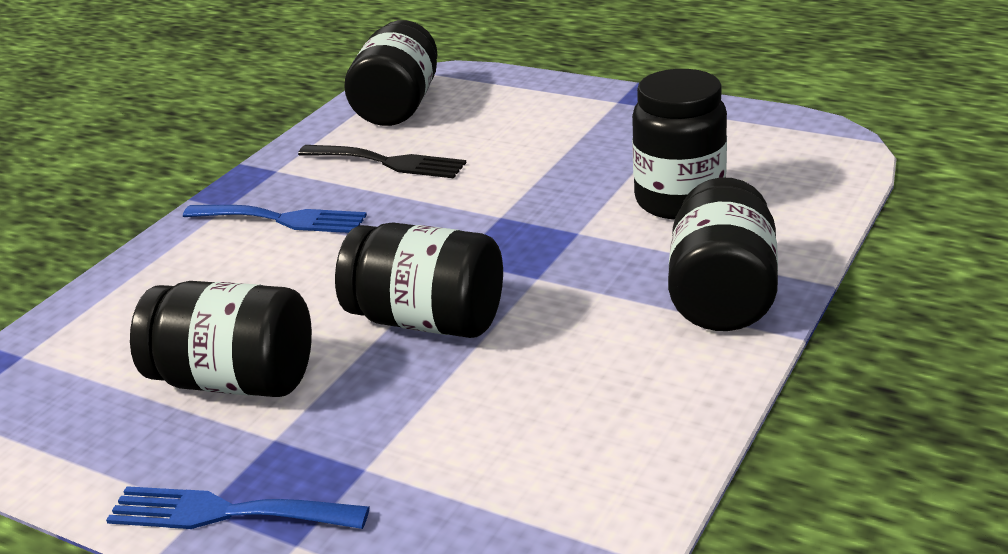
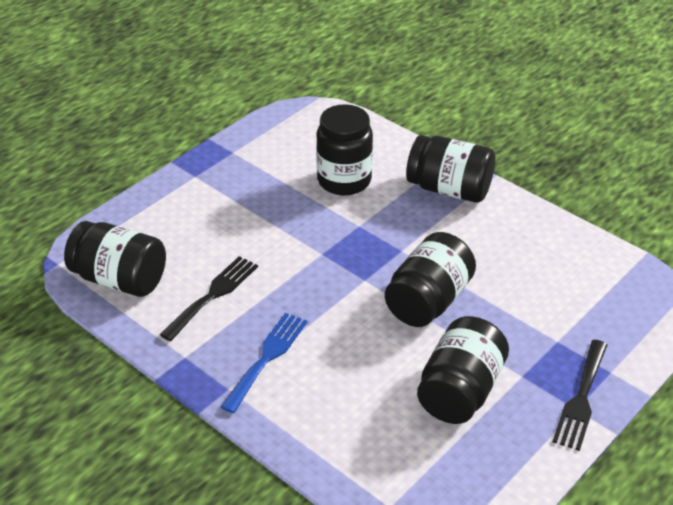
camera: 80 degrees left, 10 degrees up
(225, 513) = (581, 399): blue fork -> black fork

